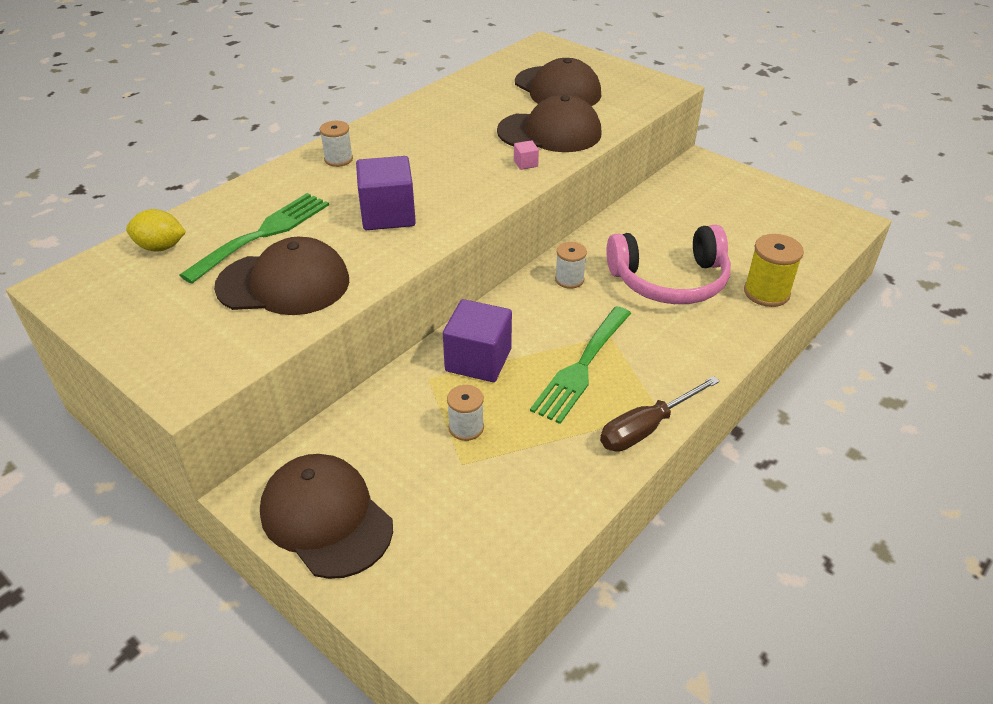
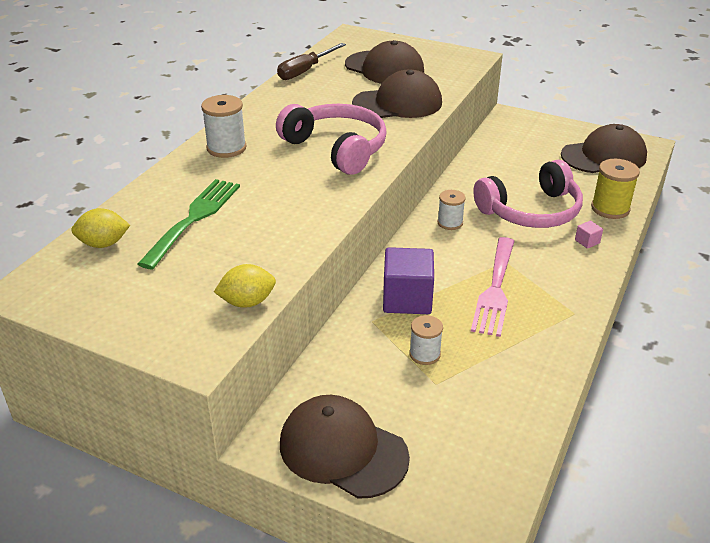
camera: 15 degrees left, 5 degrees down
(266, 337) = (247, 302): none -> yellow lemon
(284, 284) = (237, 256): brown cap -> brown cap (604, 156)
(338, 159) = (226, 148): white spool -> white spool, size x1.52
(388, 215) = (297, 187): purple cube -> none
(454, 176) = (337, 148): none -> pink headphones
(525, 163) = (391, 130): pink cube -> pink cube (587, 241)
(582, 367) = (495, 289): green fork -> pink fork
(646, 428) = (570, 327): brown screwdriver -> brown screwdriver (305, 71)

